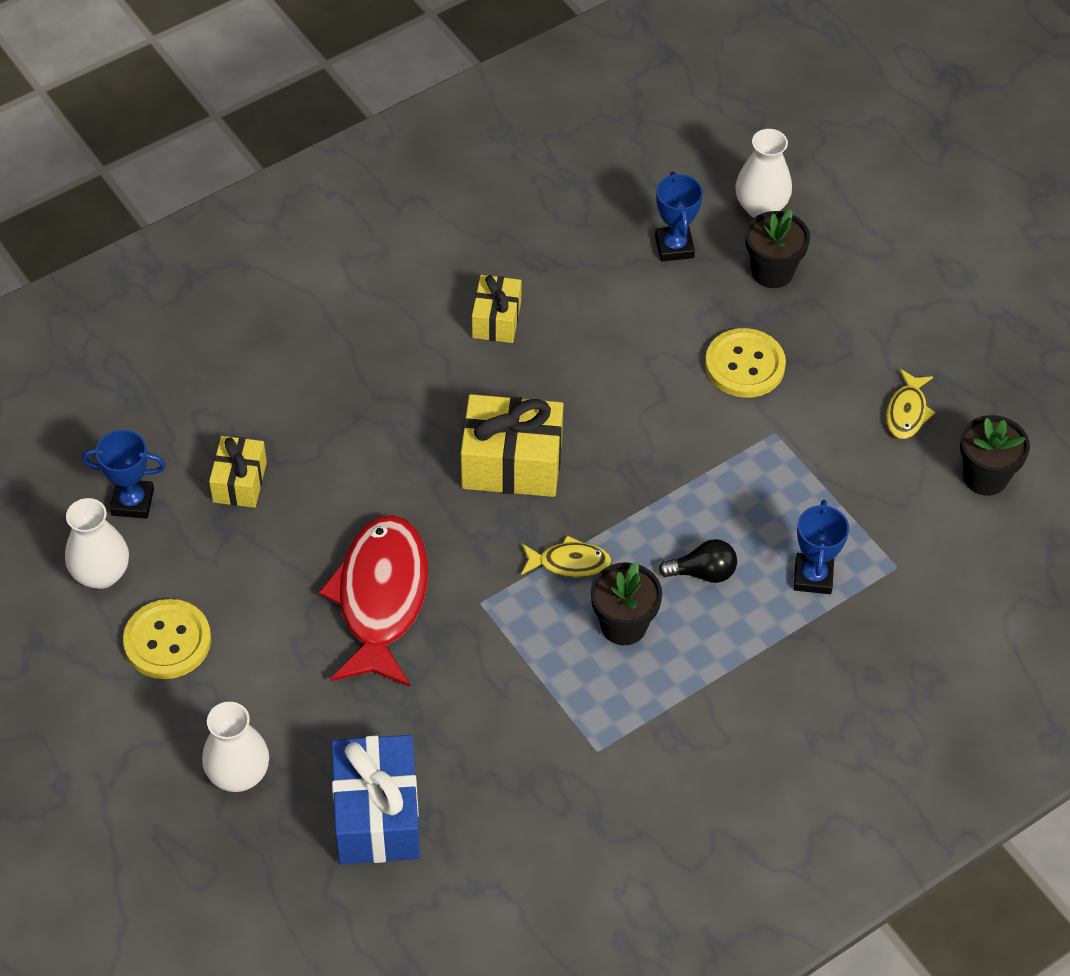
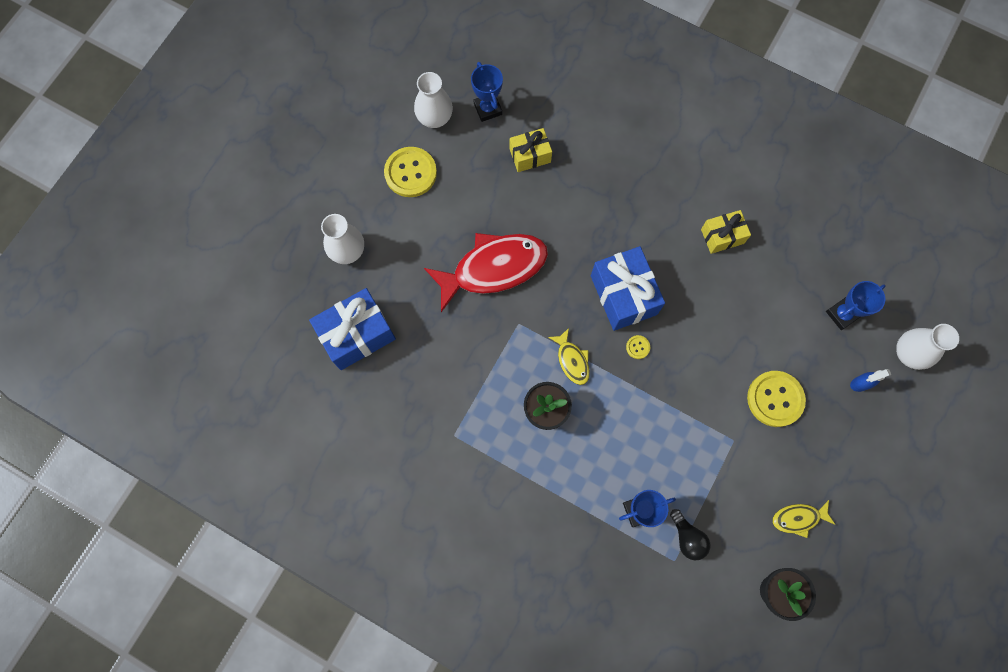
camera: 65 degrees right, 20 degrees up
(512, 463) = (623, 295): yellow gift -> blue gift
(594, 480) = (638, 347): none -> yellow button
(703, 572) = (606, 442): black light bulb -> black light bulb (687, 537)
(772, 272) = (860, 384): black flower pot -> blue spray bottle

